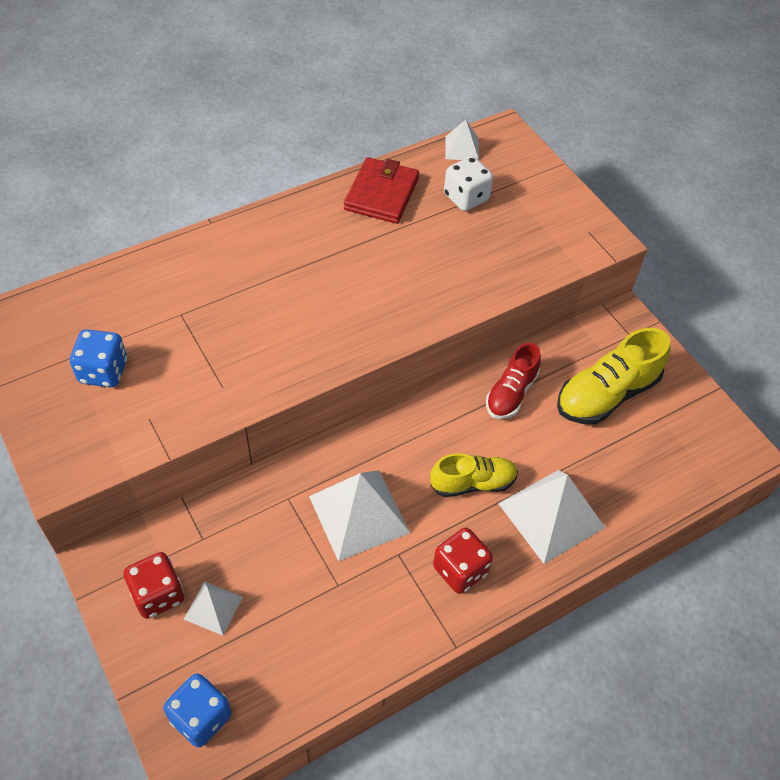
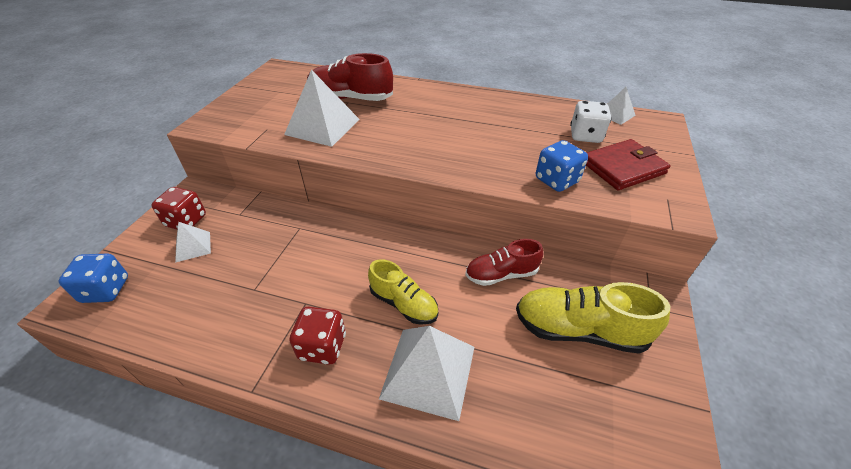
camera: 50 degrees right, 10 degrees down
(103, 371) = (282, 102): blue dice -> blue dice (556, 180)
(177, 306) = (350, 98): none -> red shoe
(359, 514) = (318, 264): white pyramid -> white pyramid (322, 127)
(381, 194) = (529, 109): red wallet -> red wallet (623, 168)

